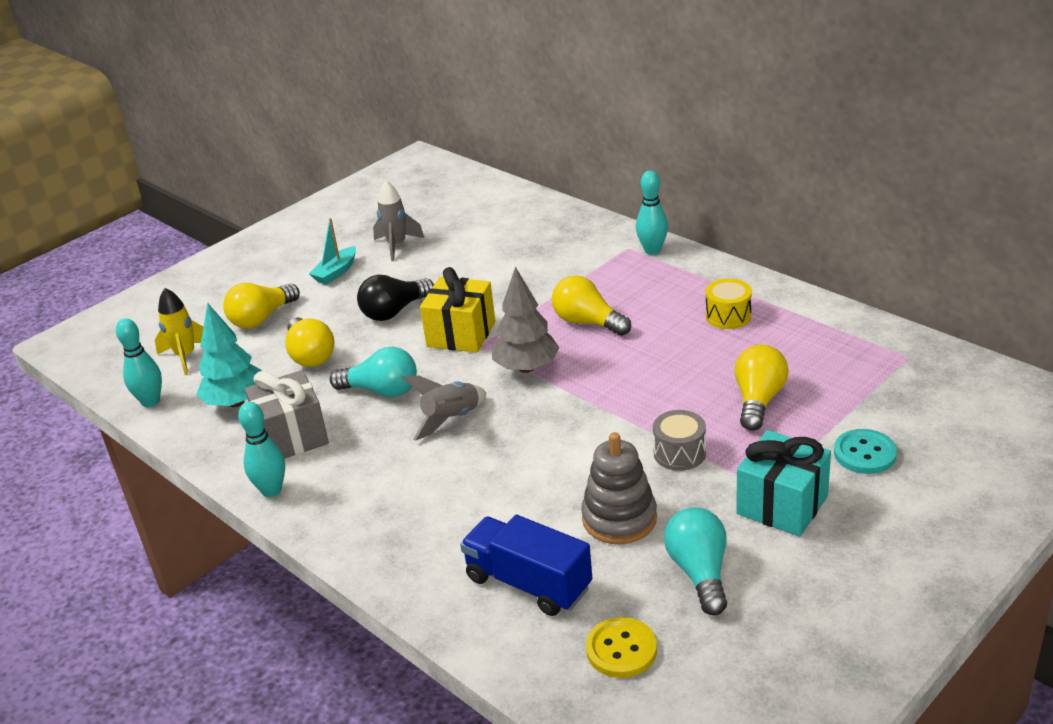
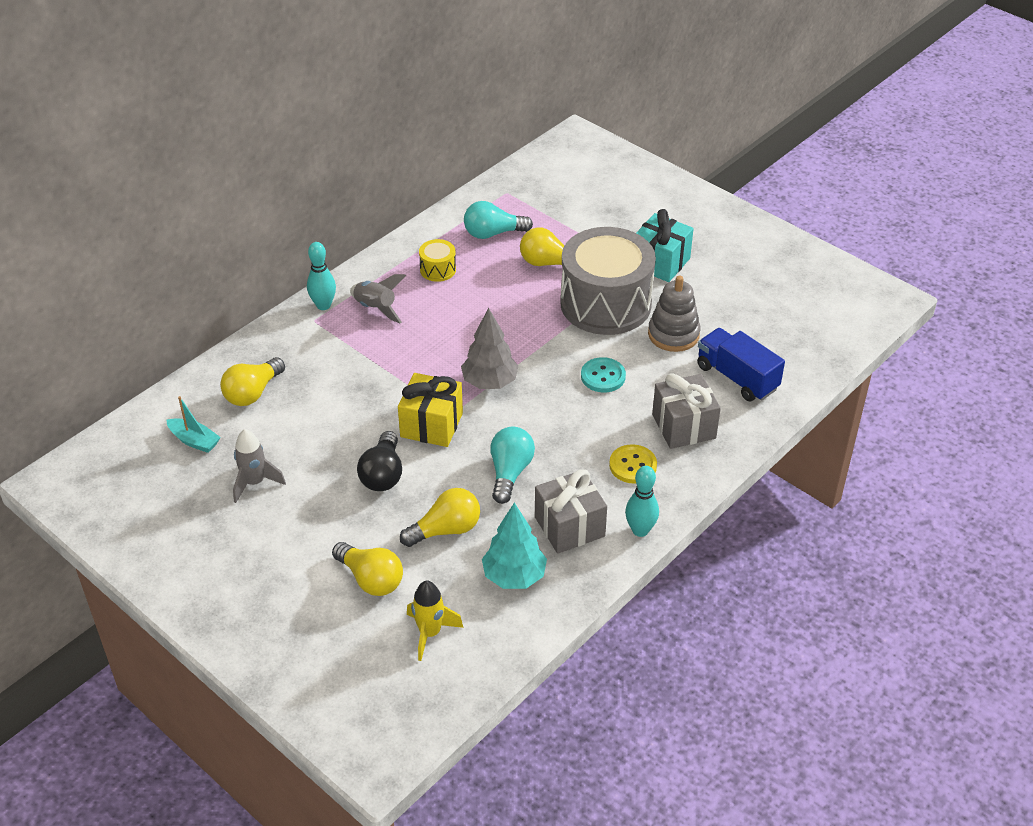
camera: 95 degrees left, 10 degrees up
(151, 401) = (505, 647): turquoise bowling pin -> none
(336, 272) = (295, 528): turquoise boat -> turquoise boat (194, 441)
(394, 311) = (383, 474): black light bulb -> black light bulb turned 45 degrees clockwise
(436, 528) = (683, 426): none -> grey gift
(451, 419) = (555, 425): grey rocket -> grey rocket (376, 308)
(528, 583) = (737, 377): blue truck -> blue truck turned 105 degrees clockwise
(587, 322) = (429, 346): yellow light bulb -> yellow light bulb (252, 393)
(621, 649) = (790, 337): yellow button -> yellow button (633, 465)
(679, 453) = (605, 304): grey drum -> grey drum, size x2.46
(699, 572) = (722, 301): turquoise light bulb -> turquoise light bulb (493, 233)
(864, 453) = (611, 224): turquoise button -> turquoise button (603, 376)

